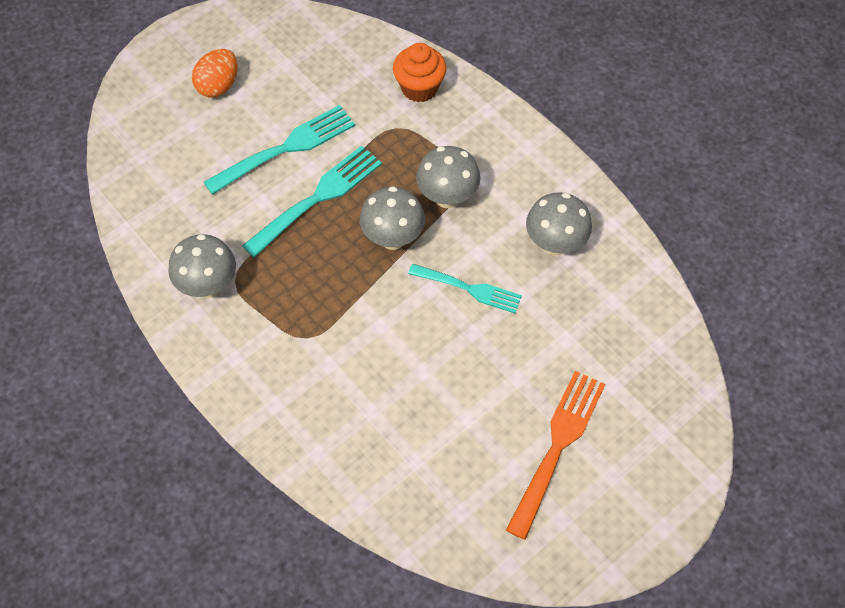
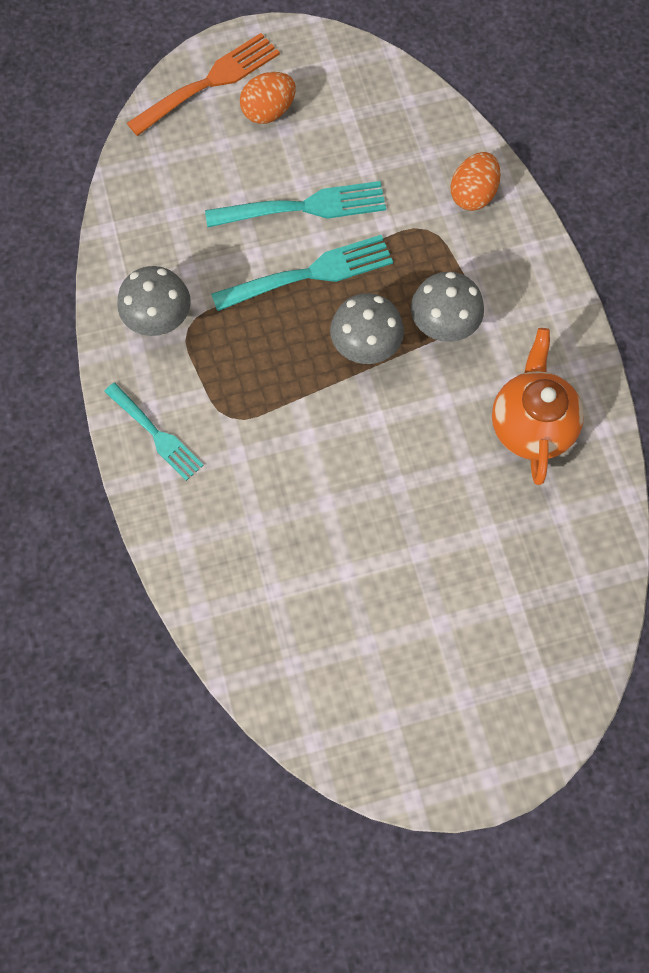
camera: 25 degrees right, 10 degrees up
(419, 88) = (472, 195): orange cupcake -> orange egg
(469, 289) = (416, 436): turquoise fork -> turquoise fork (156, 434)
(555, 244) = (530, 425): grey mushroom -> orange teapot
(557, 446) = (423, 642): orange fork -> orange fork (209, 83)

